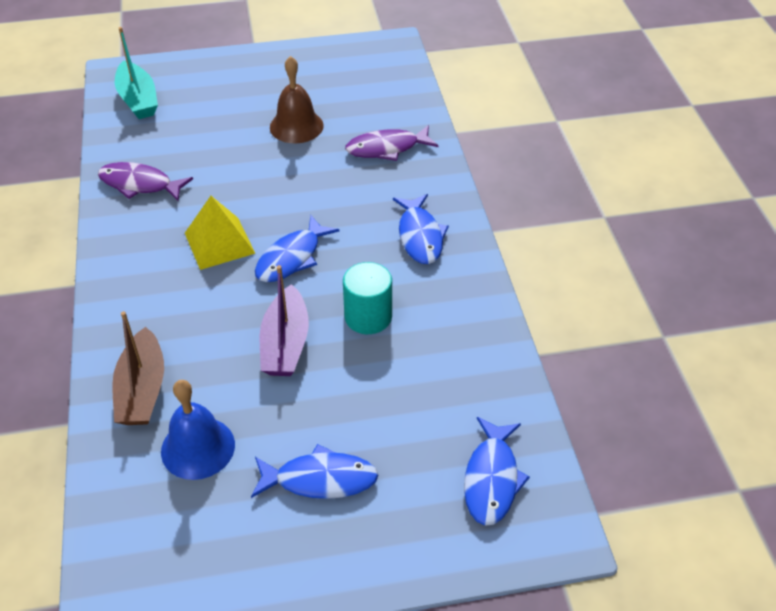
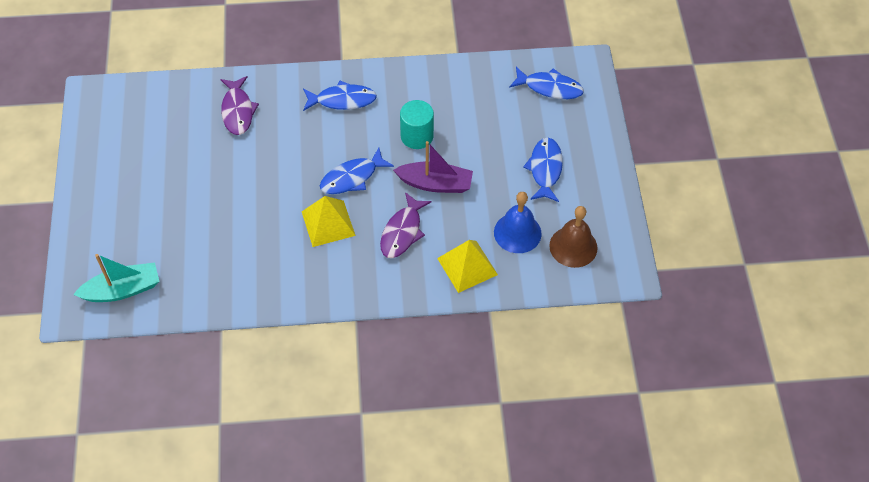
camera: 85 degrees left, 10 degrees up
(140, 184) = (246, 281): purple fish -> purple fish (402, 232)
(142, 390) = (467, 266): brown boat -> yellow pyramid
(292, 258) = (352, 177): blue fish -> blue fish turned 105 degrees clockwise
(296, 126) = (193, 169): brown bell -> brown bell (573, 246)

